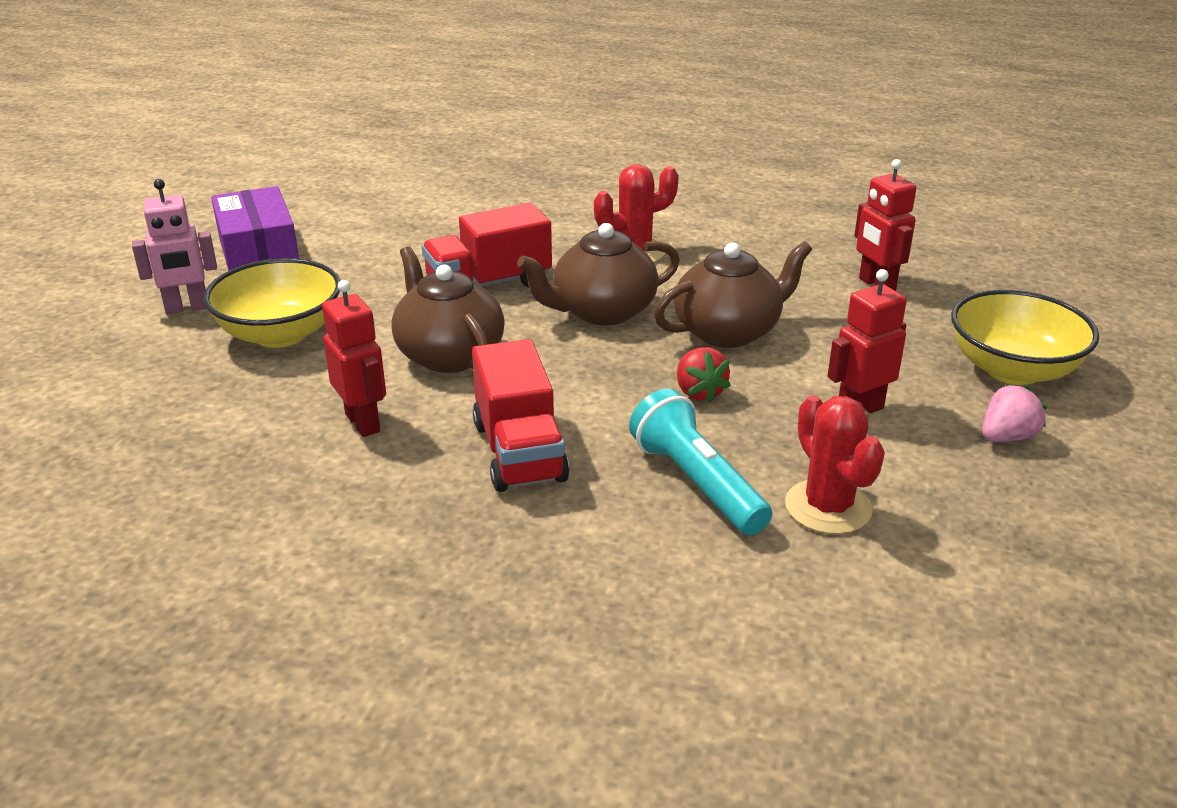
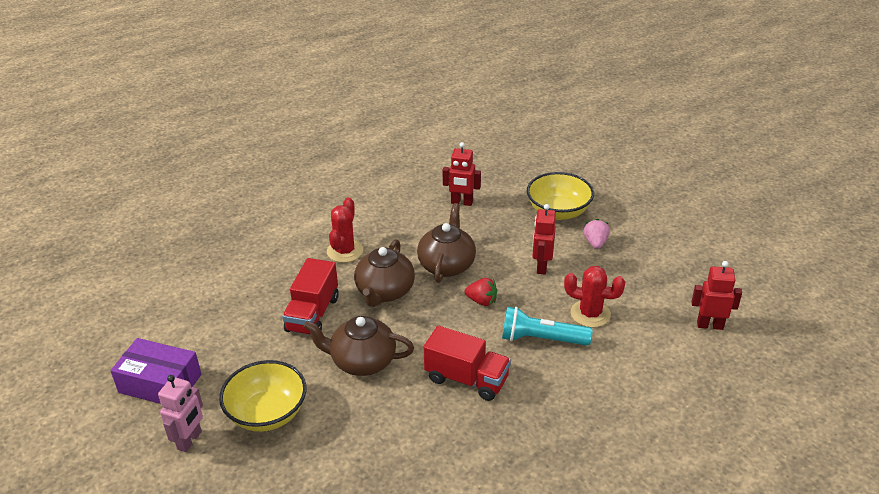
camera: 50 degrees left, 5 degrees up
(363, 422) = (388, 419): red robot -> red robot (710, 325)

